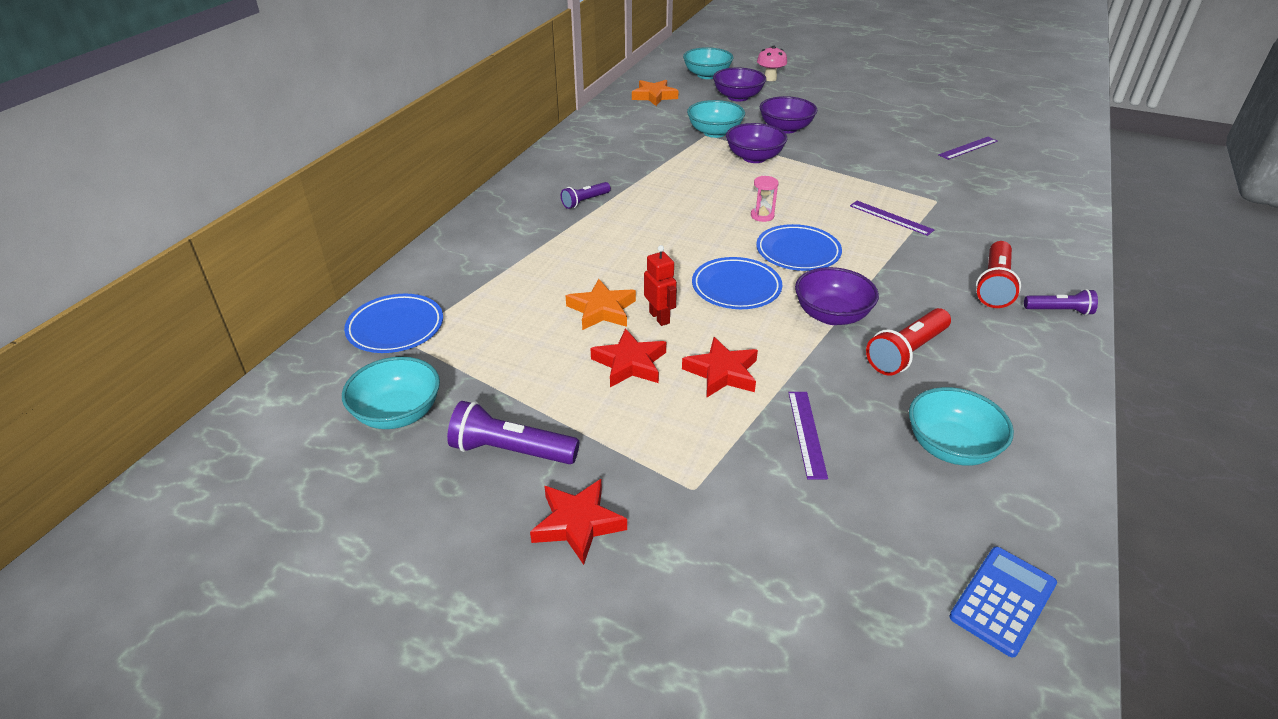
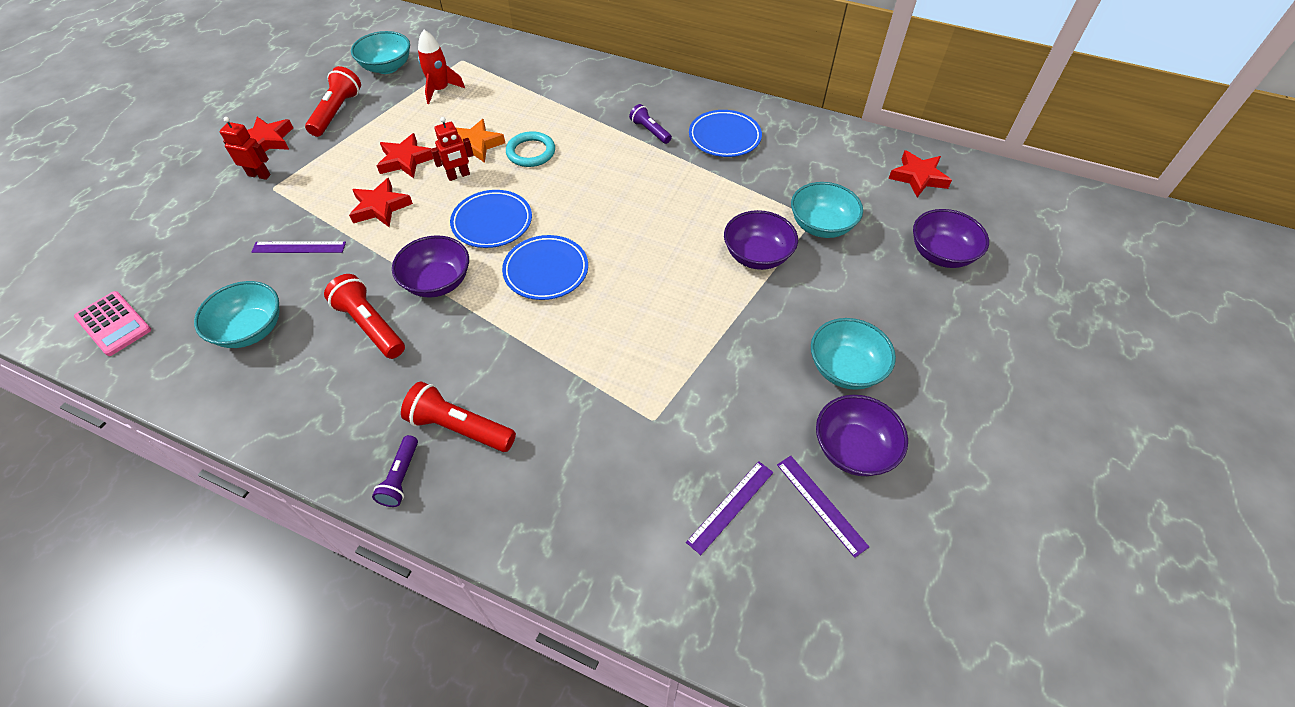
camera: 90 degrees right, 15 degrees up
(395, 328) = (475, 55): blue plate -> blue plate (724, 137)
(475, 351) = (440, 90): none -> red rocket
(511, 450) = (337, 112): purple flashlight -> red flashlight
(617, 270) = (531, 152): none -> turquoise ring
(654, 96) = (918, 177): orange star -> red star
(664, 512) = (259, 175): none -> red robot
(707, 75) = (1010, 228): turquoise bowl -> turquoise bowl (845, 368)
(762, 216) = (619, 251): pink hourglass -> none
(770, 78) = (1025, 294): pink mushroom -> none
(785, 128) = (847, 293): purple bowl -> purple bowl (853, 449)
(890, 218) = (611, 362): purple ruler -> purple ruler (730, 506)
(1002, 600) = (114, 324): blue calculator -> pink calculator

